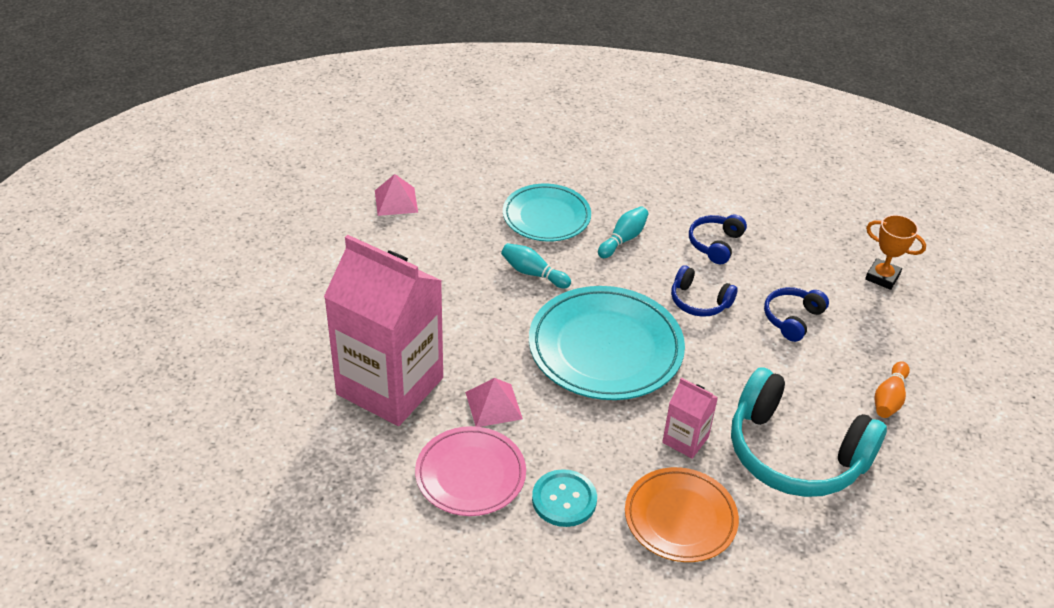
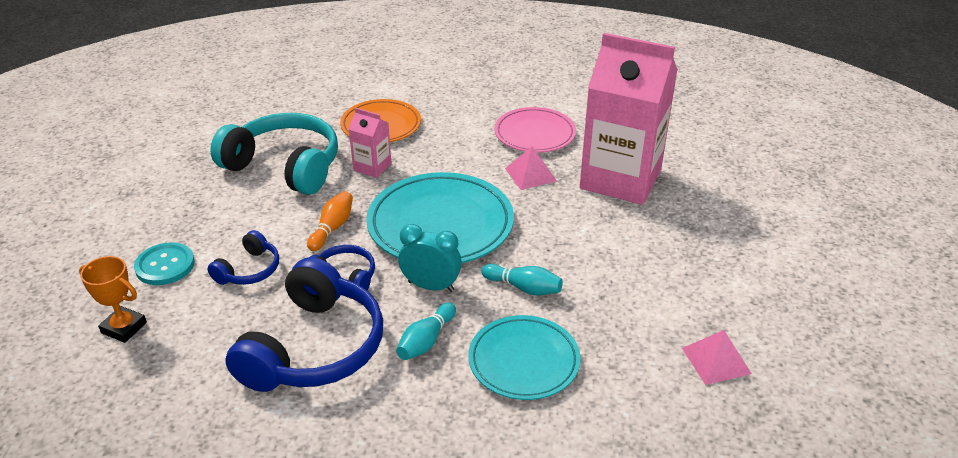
camera: 175 degrees right, 5 degrees down
(564, 499) = (464, 127): turquoise button -> turquoise button (165, 265)
(618, 284) = (431, 286): none -> turquoise clock
(715, 244) = (313, 347): blue headphones -> blue headphones, size x2.04
(889, 398) = (184, 210): orange bowling pin -> orange bowling pin (332, 228)

